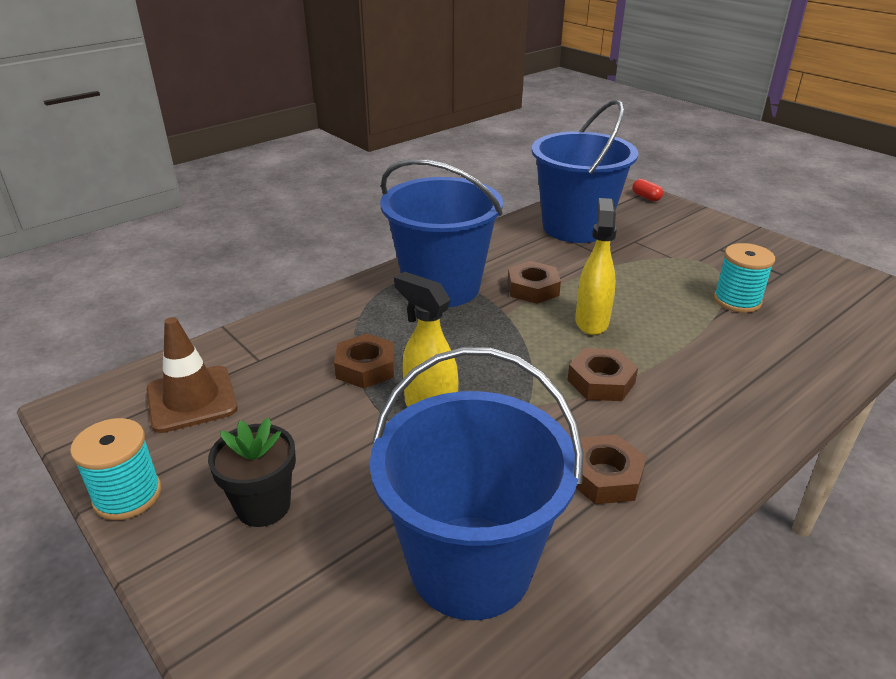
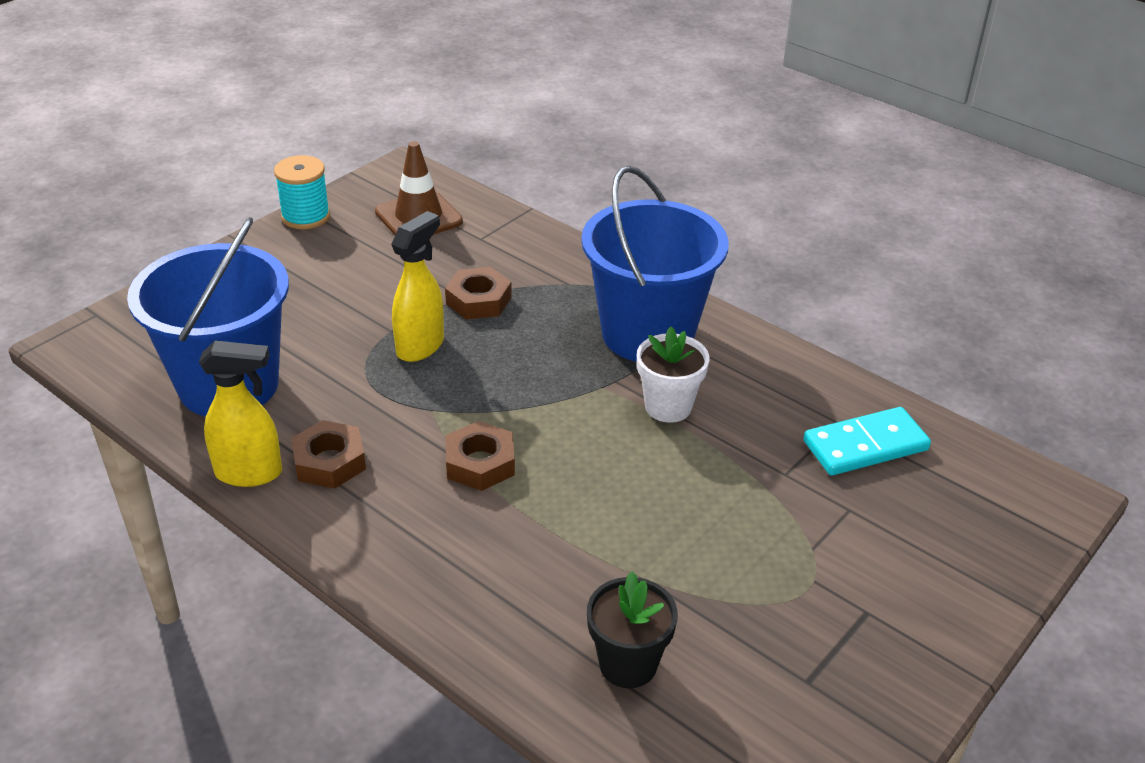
camera: 80 degrees right, 5 degrees up
(263, 506) = (294, 277): black flower pot -> black flower pot (628, 664)
(533, 288) = (668, 406): brown nut -> white flower pot
(575, 227) = (865, 445): blue bucket -> turquoise domino
(591, 321) = (603, 458): yellow spray bottle -> yellow spray bottle (250, 473)
(646, 197) = (1030, 533): red capsule -> none
(737, 300) = (699, 609): turquoise spool -> none

